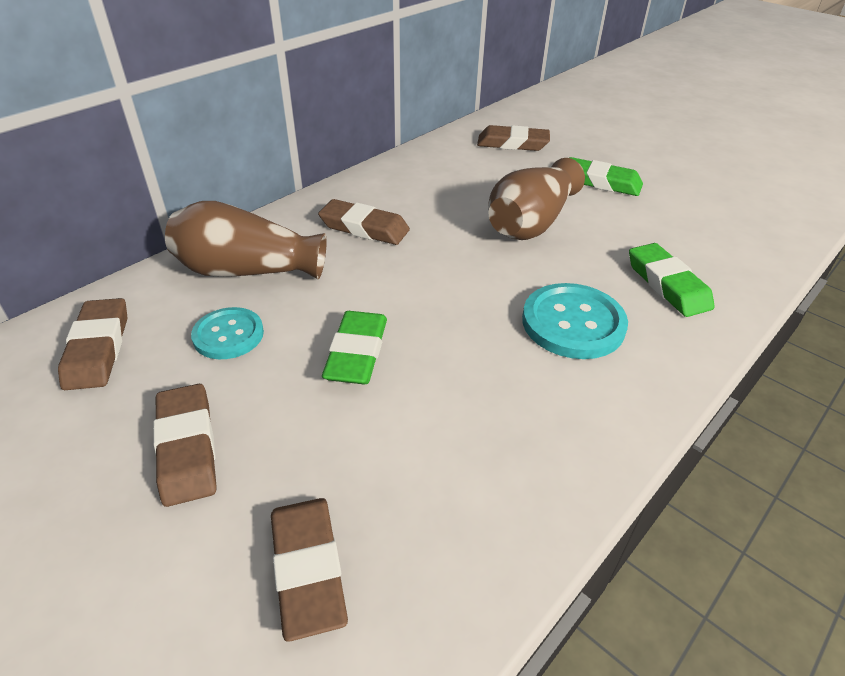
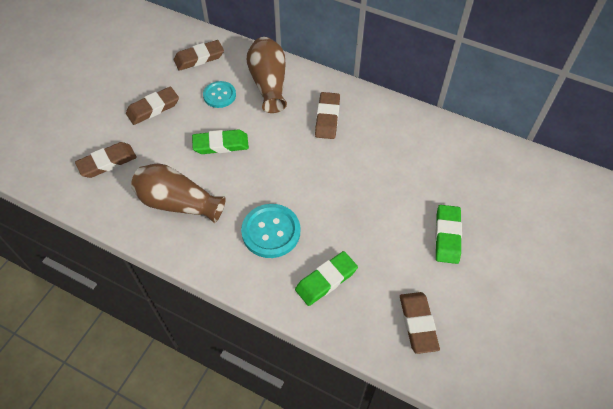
camera: 75 degrees right, 15 degrees up
(512, 143) = (481, 172): brown eraser -> brown eraser (418, 323)
(531, 223) = (369, 199): brown vase -> brown vase (178, 203)

